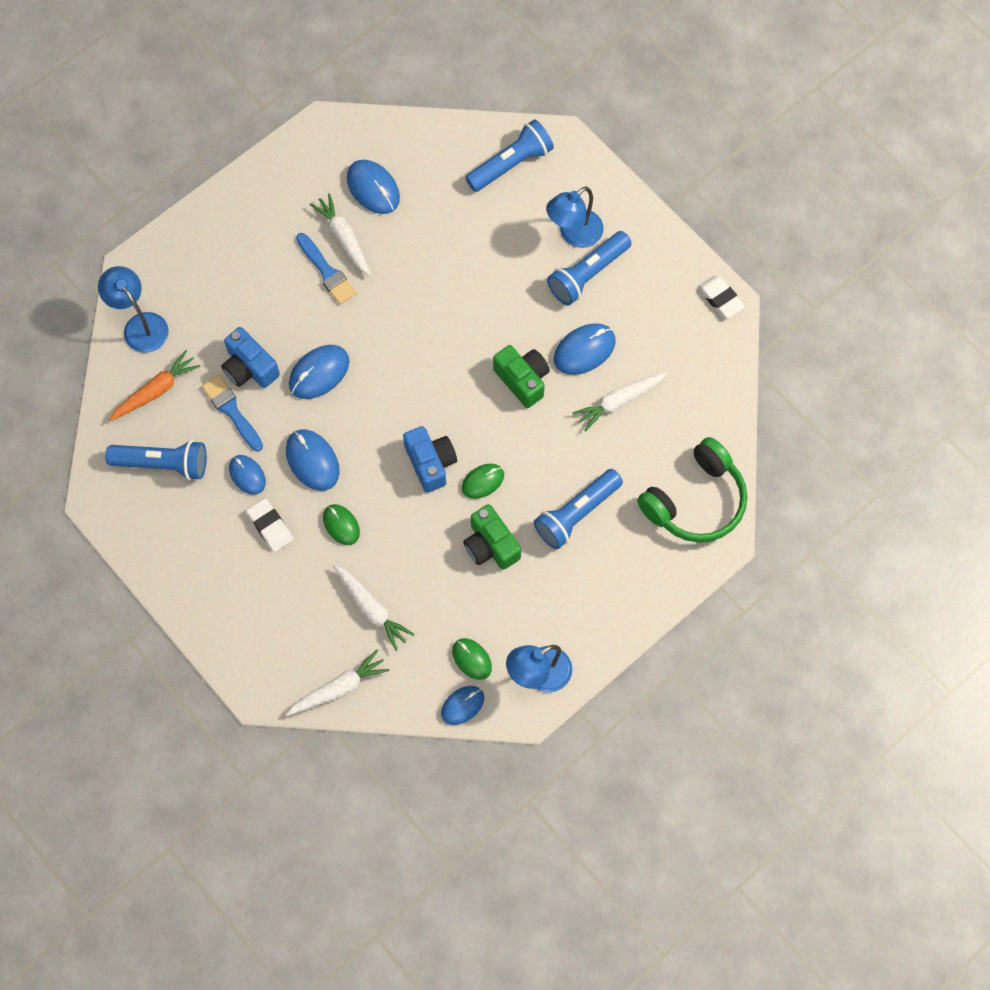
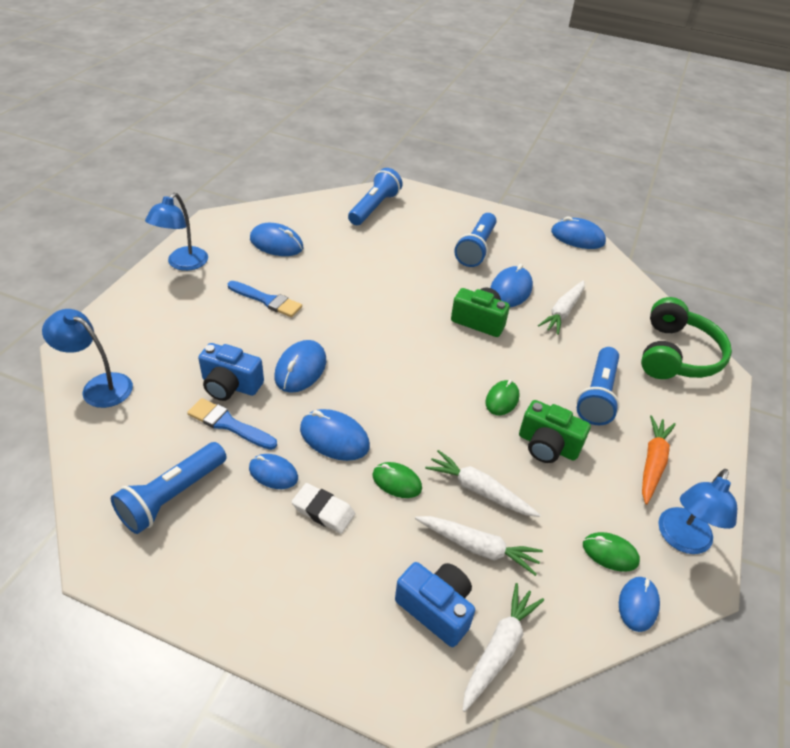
camera: 30 degrees left, 25 degrees down
(156, 391) = (138, 434): orange carrot -> orange carrot (652, 463)
(163, 464) = (172, 496): blue flashlight -> blue flashlight turned 150 degrees clockwise
(344, 238) = (270, 277): white carrot -> white carrot (479, 490)
(430, 463) = (446, 401): blue camera -> blue camera (436, 609)
(574, 234) = (448, 231): blue lamp -> blue lamp (183, 264)
(720, 298) = (577, 237): white eraser -> blue mouse

